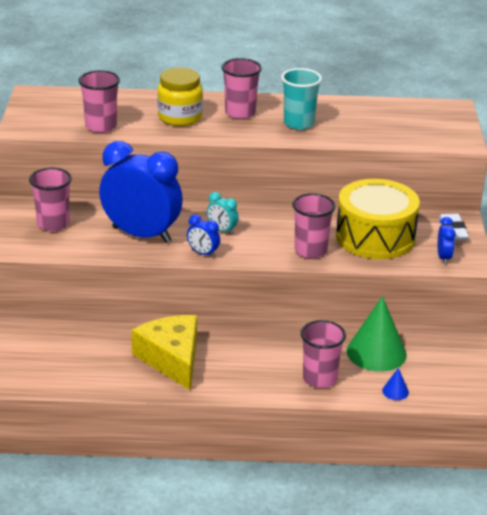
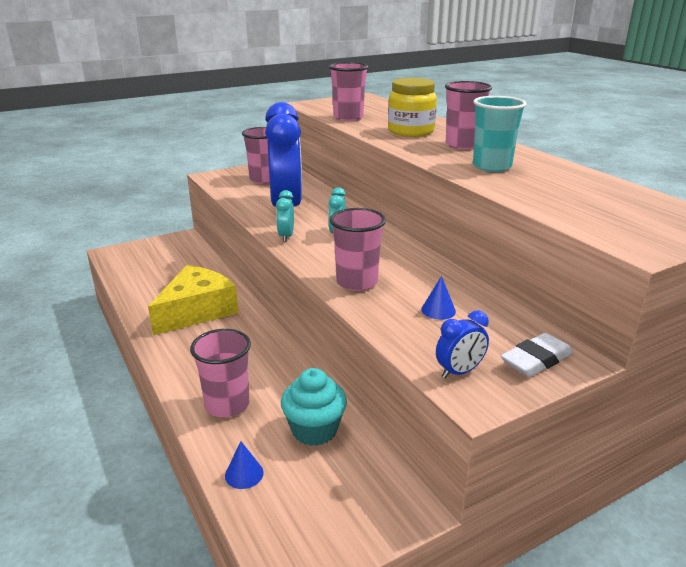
camera: 60 degrees right, 5 degrees down
(203, 253) = (286, 236): blue clock -> turquoise clock
(375, 237) = (438, 310): yellow drum -> blue cone
(376, 352) = (314, 430): green cone -> turquoise cupcake

